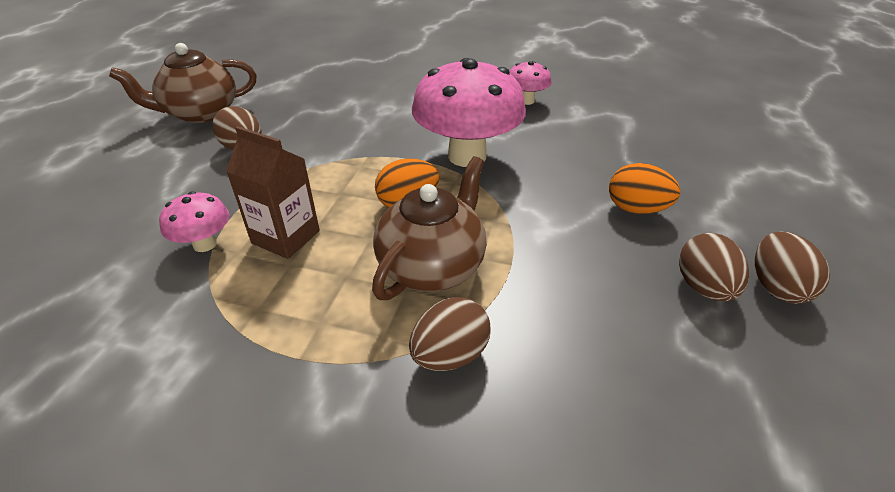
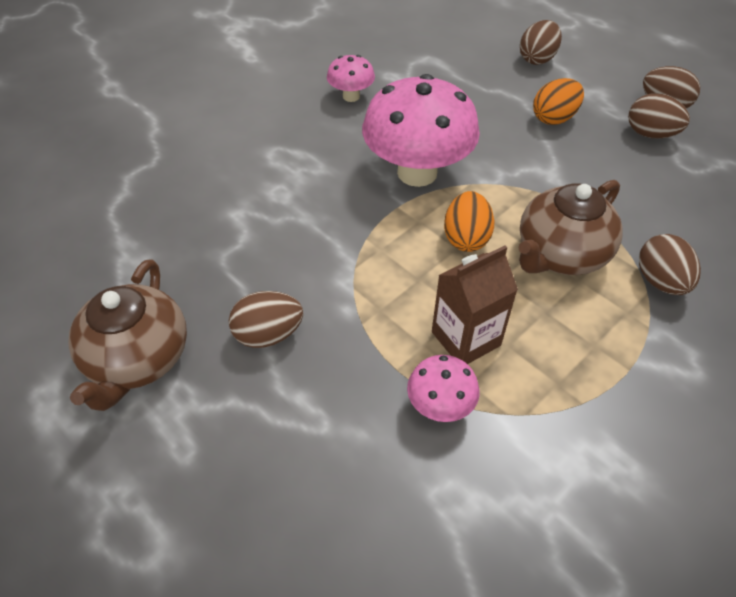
camera: 60 degrees left, 10 degrees up
(432, 266) = (560, 254): brown teapot -> brown teapot turned 105 degrees counterclockwise
(719, 173) = (537, 59): none -> brown egg

